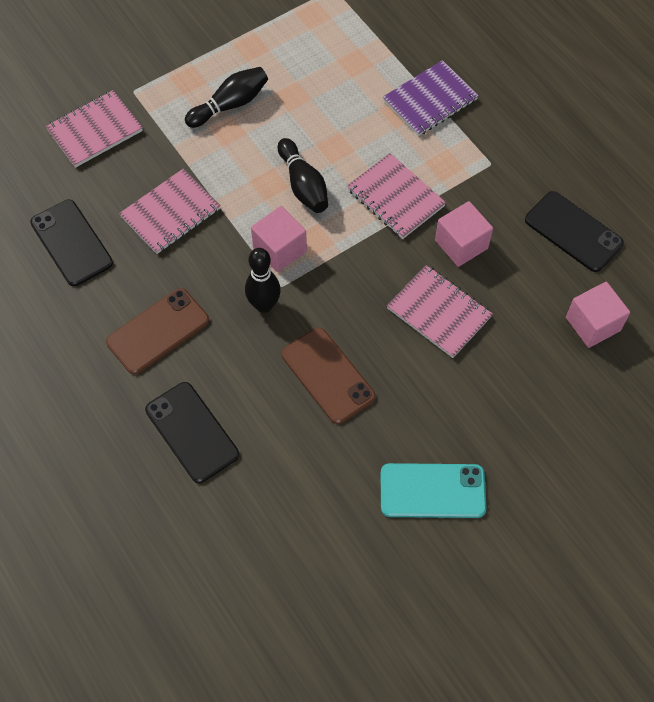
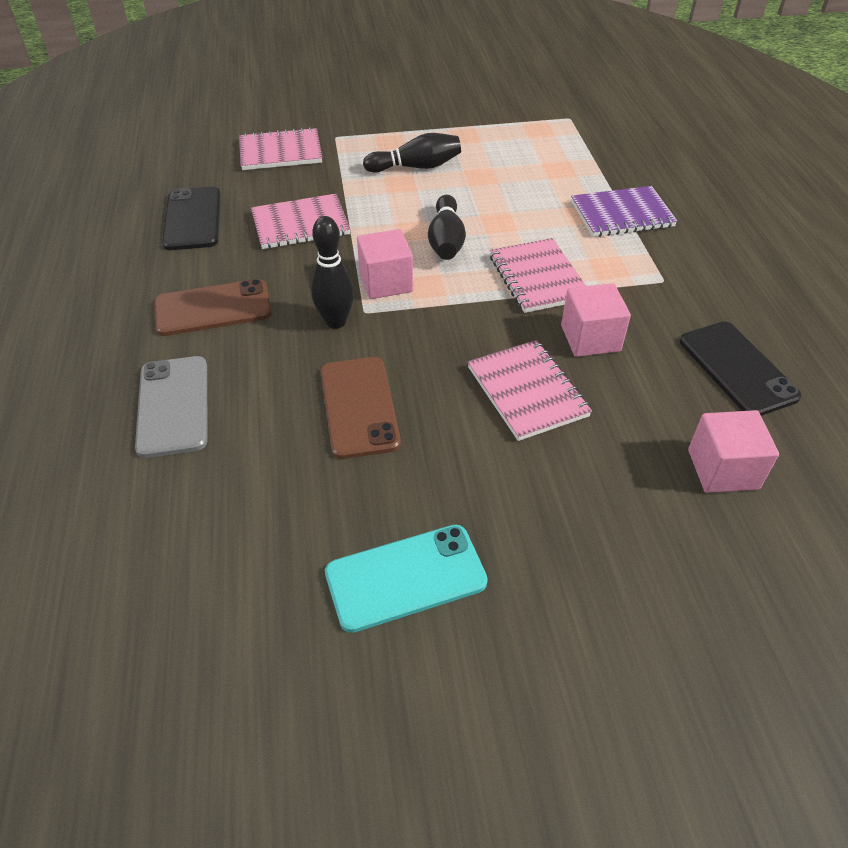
camera: 25 degrees right, 15 degrees down
(192, 432) = (173, 406): black phone -> grey phone
(432, 491) = (405, 577): turquoise phone -> turquoise phone turned 45 degrees counterclockwise

